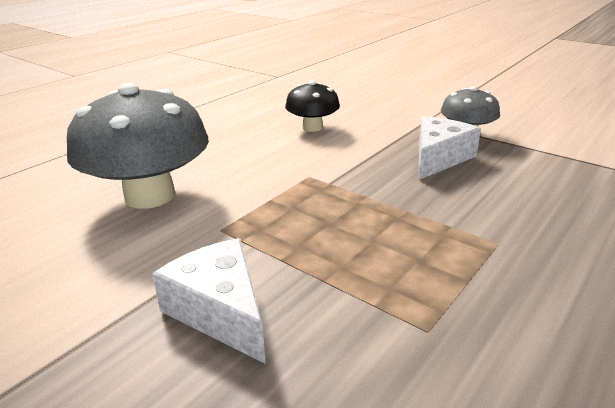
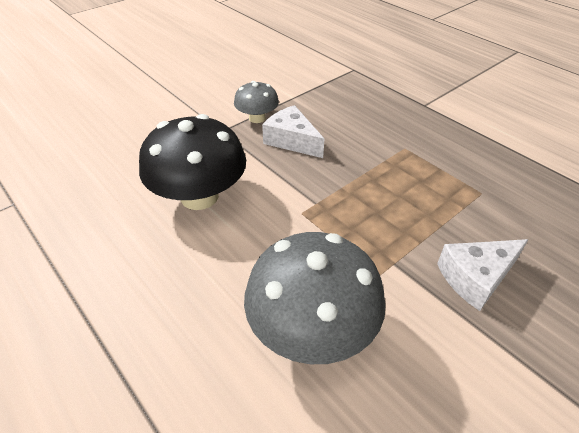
camera: 80 degrees left, 15 degrees up
(312, 127) = (199, 196): black mushroom -> black mushroom, size x1.86

